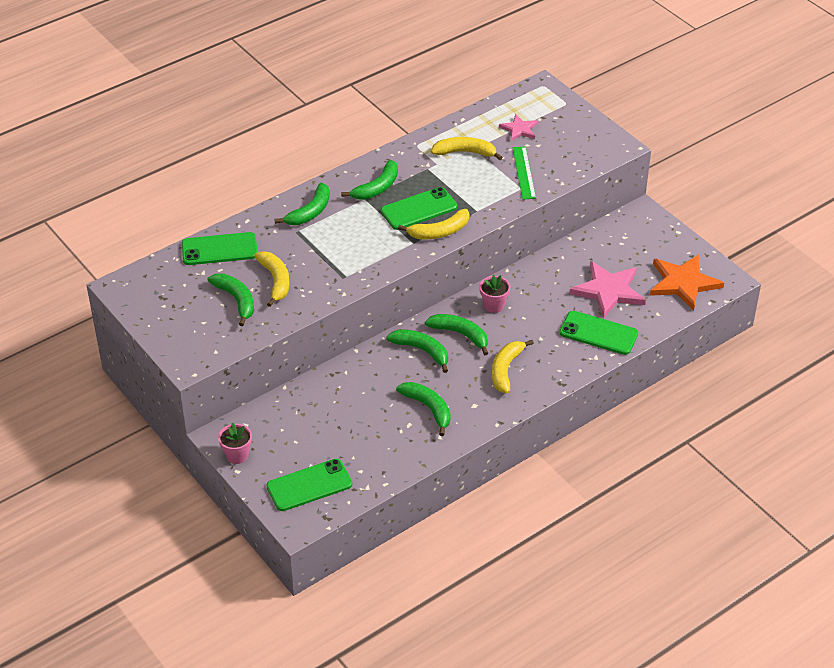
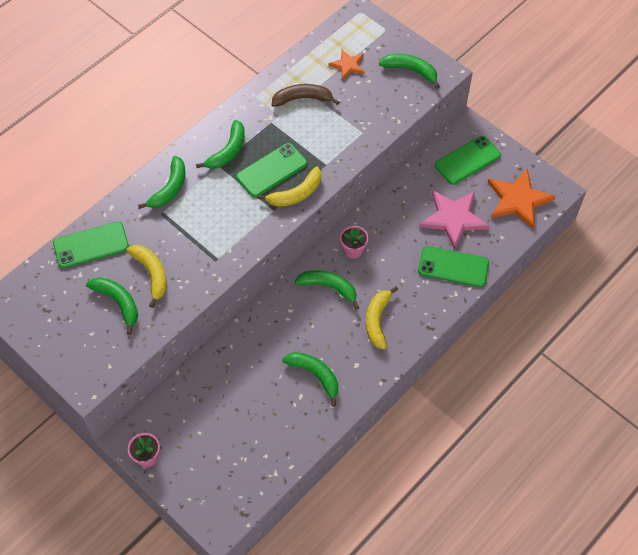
camera: 10 degrees left, 15 degrees up
(309, 485) = (221, 480): green phone -> green phone (467, 160)
(422, 351) = (297, 311): green banana -> green banana (410, 71)
(465, 152) = (302, 99): yellow banana -> brown banana
(519, 129) = (348, 65): pink star -> orange star
(524, 172) = (361, 114): green ruler -> none

